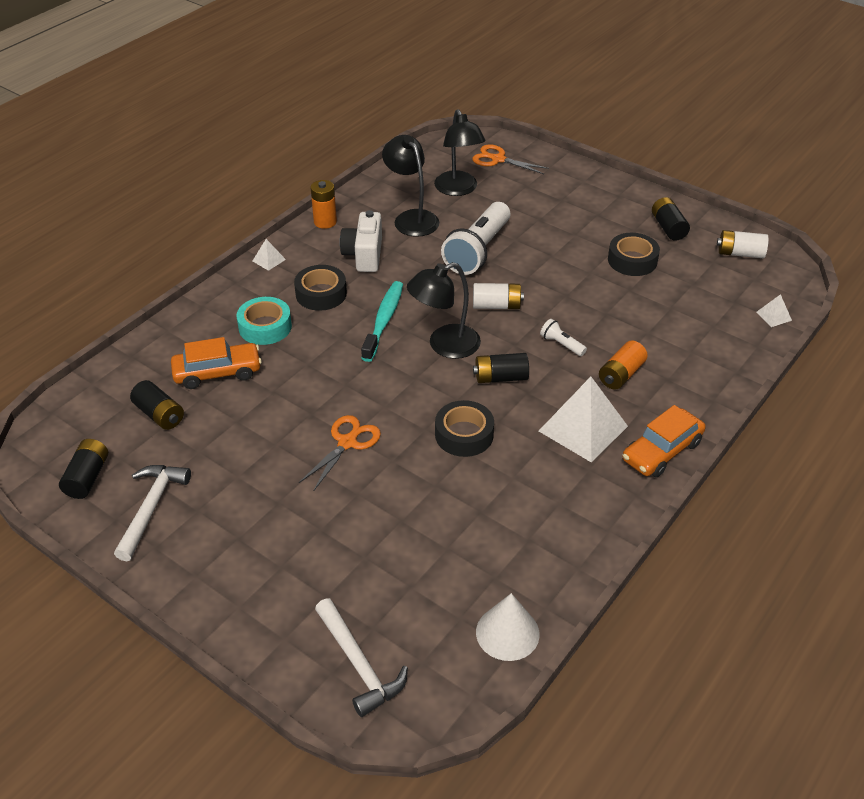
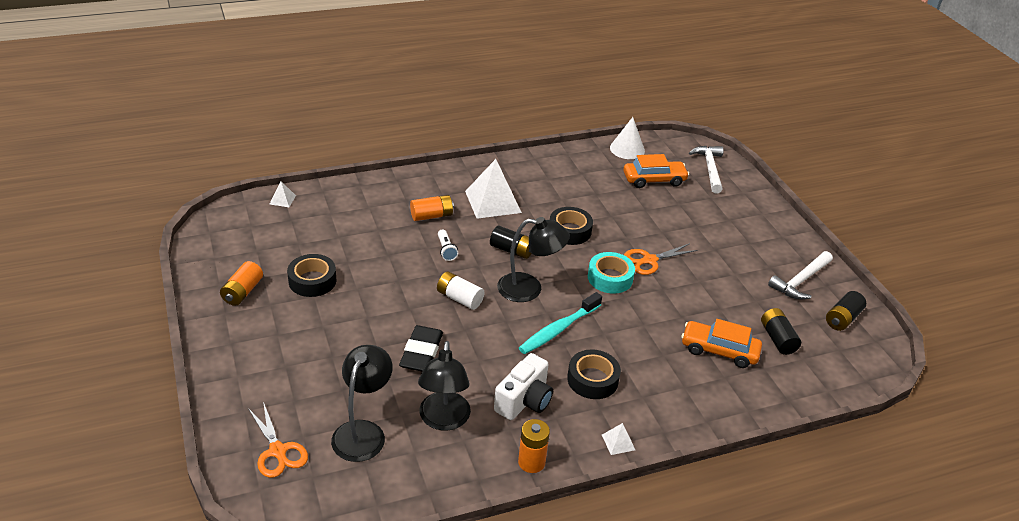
camera: 150 degrees left, 5 degrees down
(265, 327) = (660, 372): turquoise tape -> turquoise tape (610, 278)
(478, 251) = (421, 352): white flashlight -> black eraser
(661, 451) = (462, 173): orange car -> orange car (654, 180)
(668, 228) = (242, 292): black battery -> orange battery
(740, 253) = (228, 246): white battery -> none

